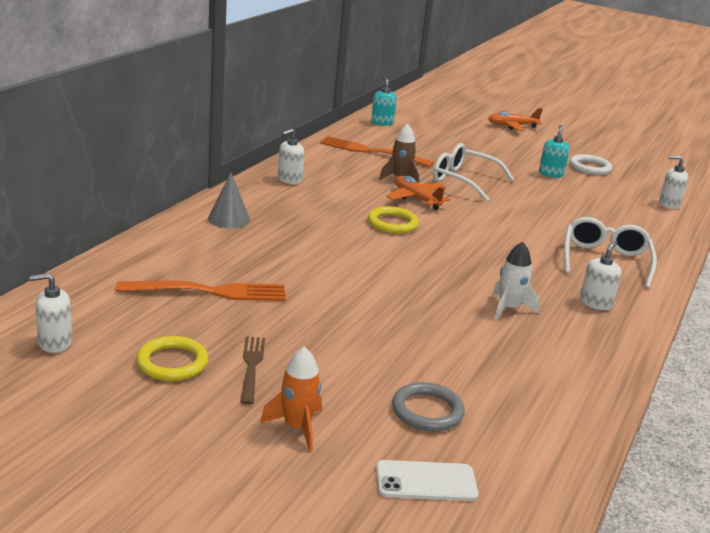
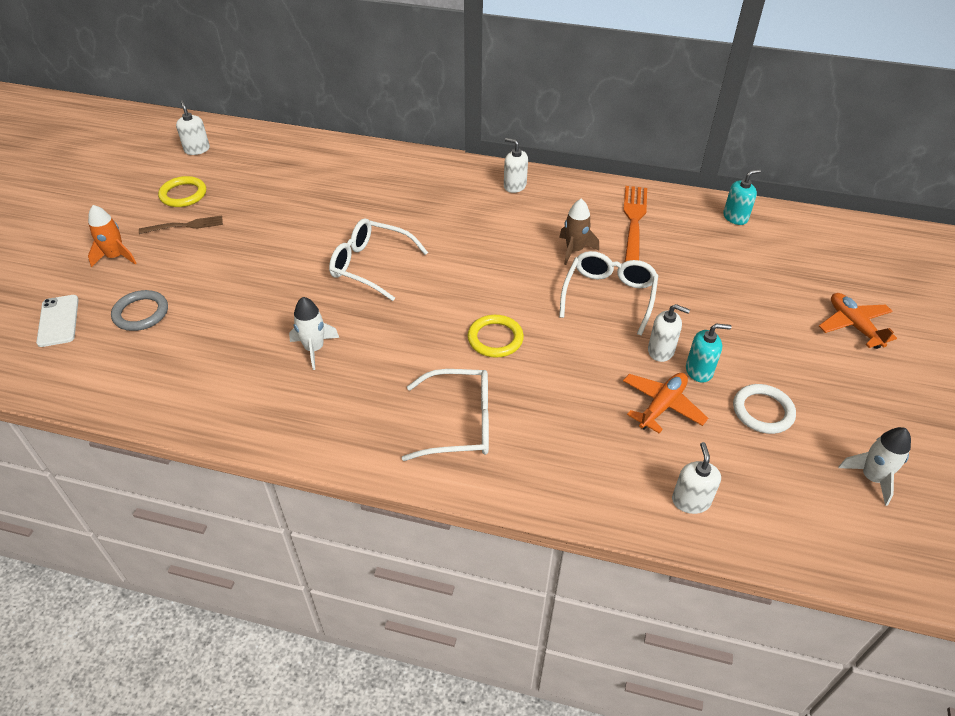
camera: 80 degrees right, 20 degrees up
(209, 291) = (282, 188): orange fork -> none
(229, 219) = (409, 172): grey cone -> none
(387, 263) = (371, 265): none -> white glasses
(392, 223) = (457, 258): yellow ring -> yellow ring (495, 339)
(416, 199) = (529, 267): orange plane -> orange plane (662, 406)
(595, 303) = (349, 413): white soap dispenser -> white soap dispenser (661, 351)
(642, 158) = (871, 477): none -> white rocket

